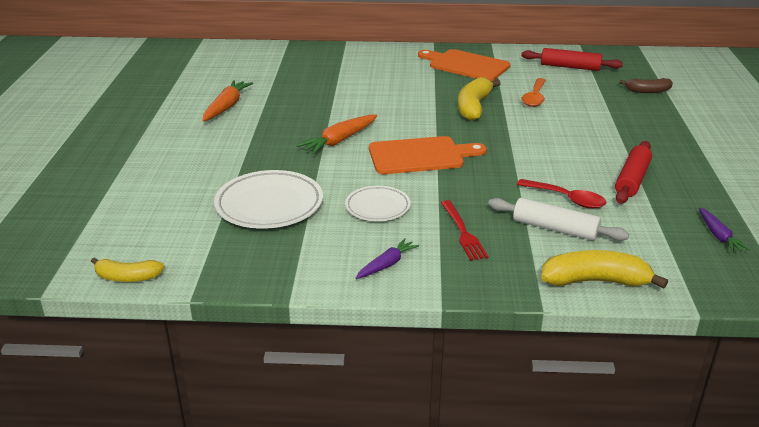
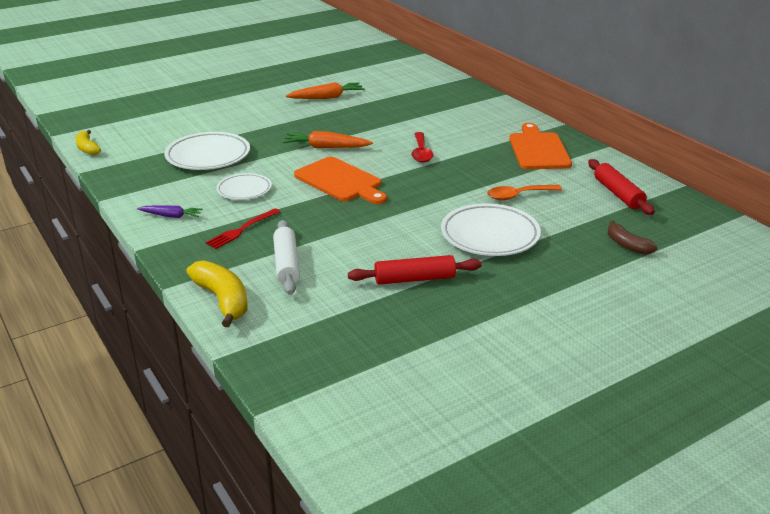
camera: 55 degrees right, 0 degrees up
(474, 107) = (457, 176): yellow banana -> none
(567, 199) = (341, 257): red spoon -> red spoon (421, 153)
(588, 129) = (490, 235): none -> white plate
(718, 236) = (358, 344): purple carrot -> none

